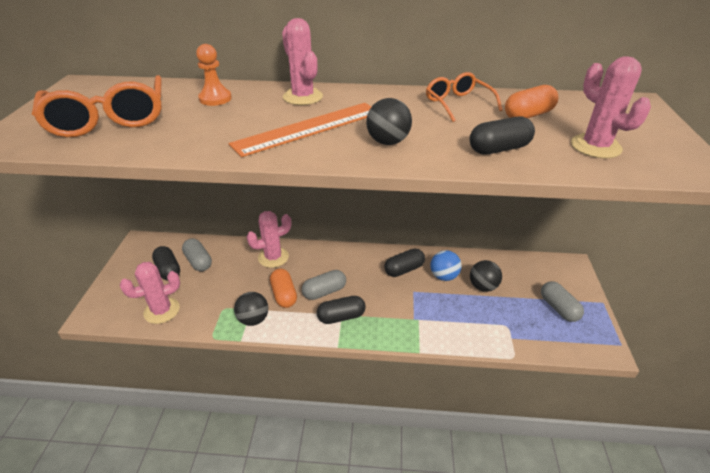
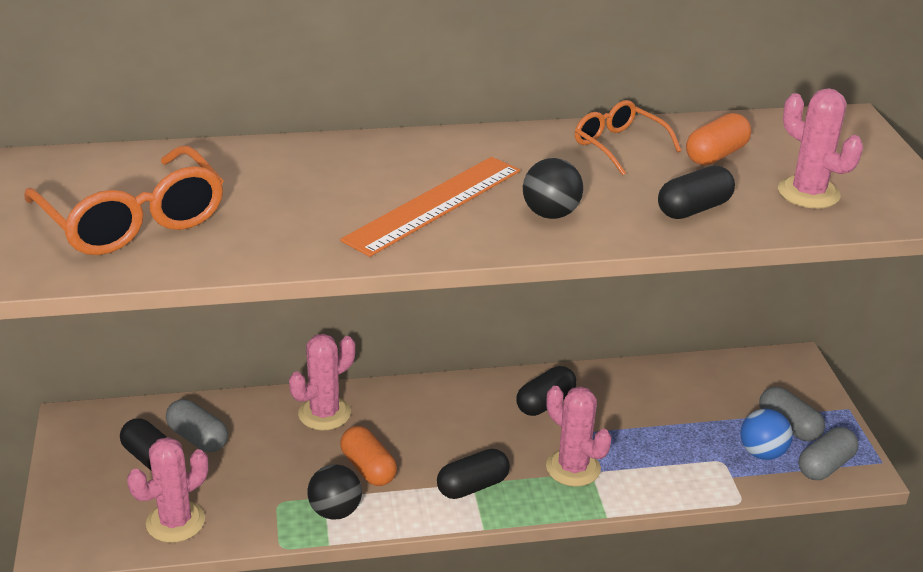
camera: 15 degrees left, 5 degrees down
(215, 99) = (267, 170): orange pawn -> none
(303, 97) = (396, 155): pink cactus -> pink cactus (573, 468)
(324, 291) = (431, 454): grey capsule -> grey capsule (825, 466)
(443, 276) = (610, 404): blue ball -> blue ball (762, 453)
(483, 286) = (673, 411): black ball -> none

